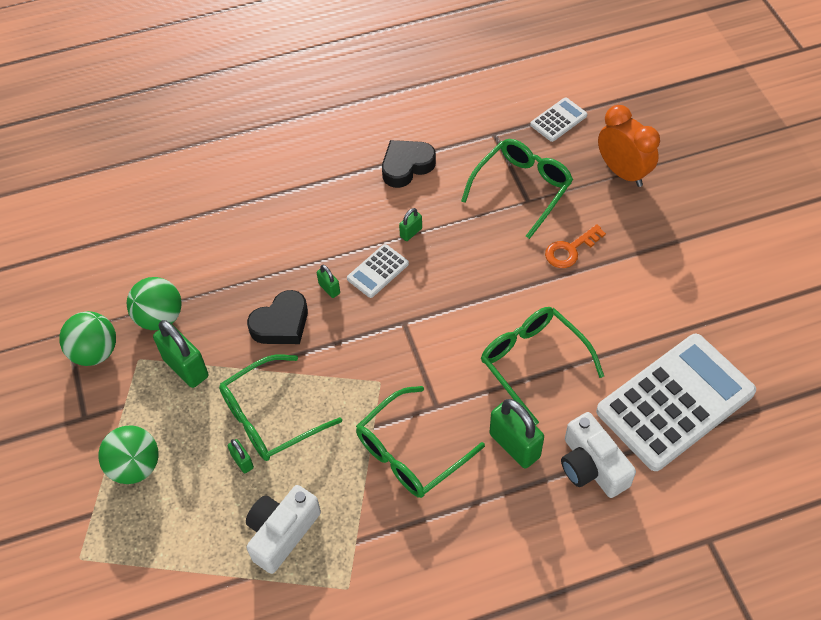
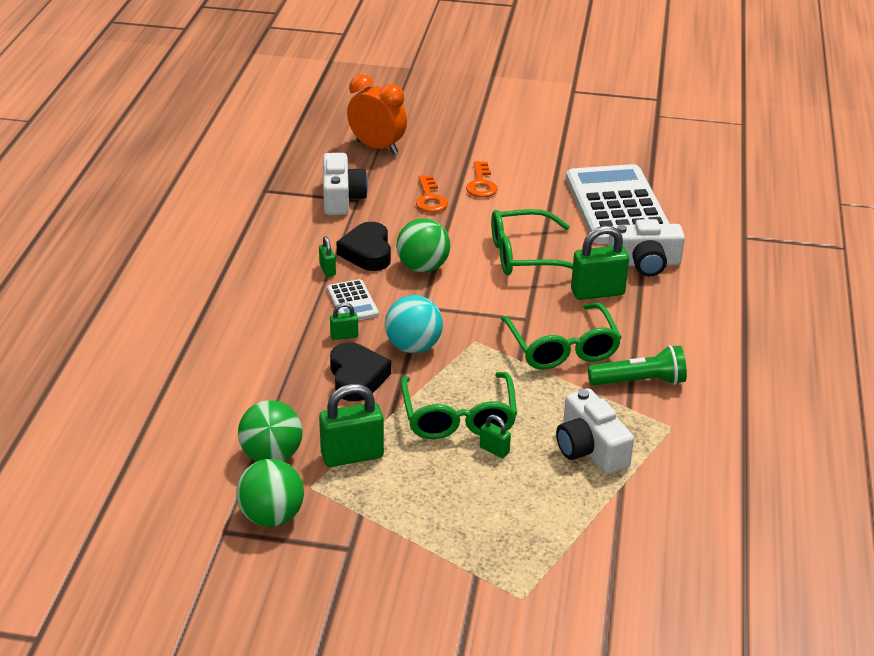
camera: 65 degrees left, 20 degrees down
(135, 466) = (443, 525): green ball -> green ball (423, 267)
(242, 461) = (494, 450): green padlock -> green padlock turned 45 degrees clockwise
(344, 342) = (413, 347): none -> turquoise ball
(398, 536) = (639, 382): none -> green flashlight
(406, 166) = (248, 246): black heart -> black heart (367, 252)
(522, 188) = (341, 198): green glasses -> white camera
(558, 120) = (288, 155): white calculator -> none
(622, 172) = (377, 147): orange clock -> orange clock turned 45 degrees clockwise
(625, 276) = (481, 184): none -> orange key

